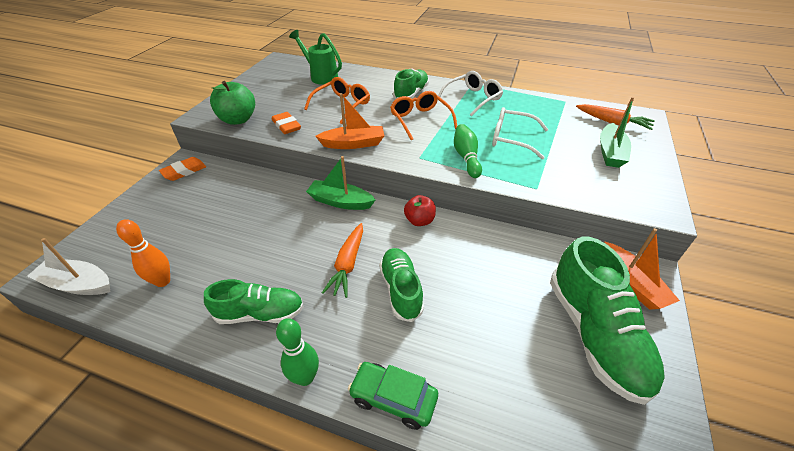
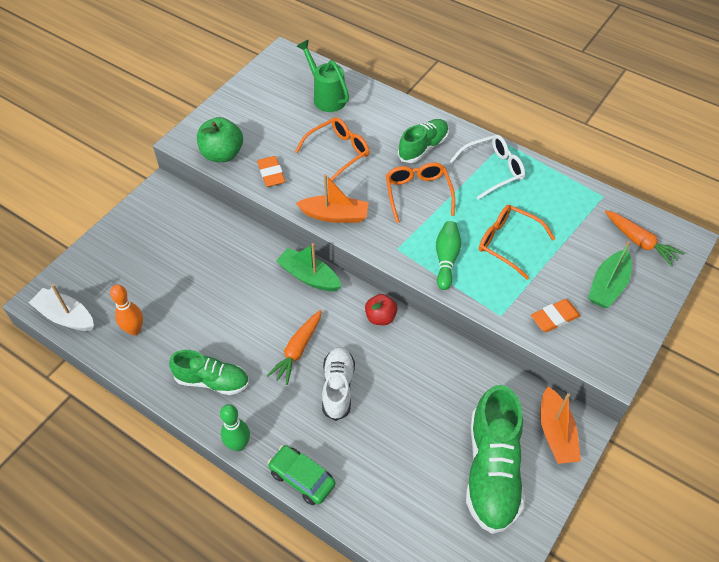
camera: 15 degrees right, 10 degrees up
(184, 171) = (160, 202): orange eraser -> orange eraser (554, 318)
(401, 290) = (338, 387): green shoe -> white shoe
(511, 139) = (508, 243): white glasses -> orange glasses

